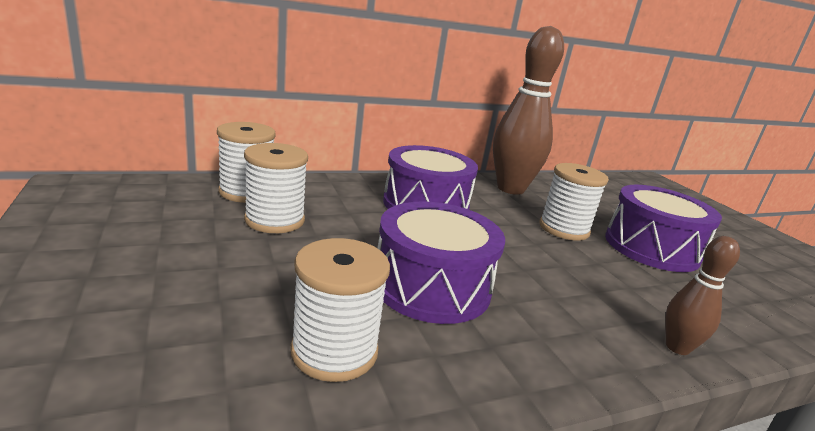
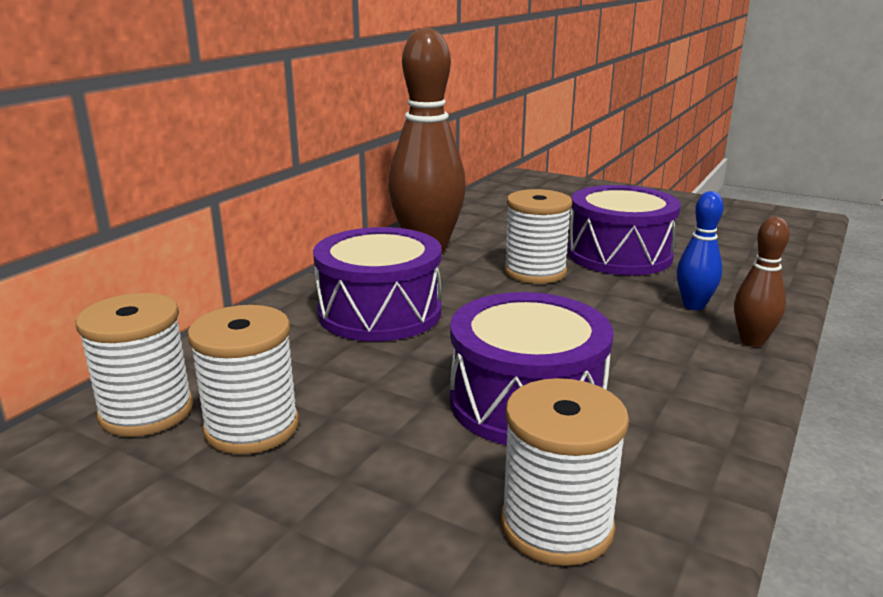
camera: 35 degrees left, 0 degrees up
(662, 302) = (693, 305): none -> blue bowling pin

